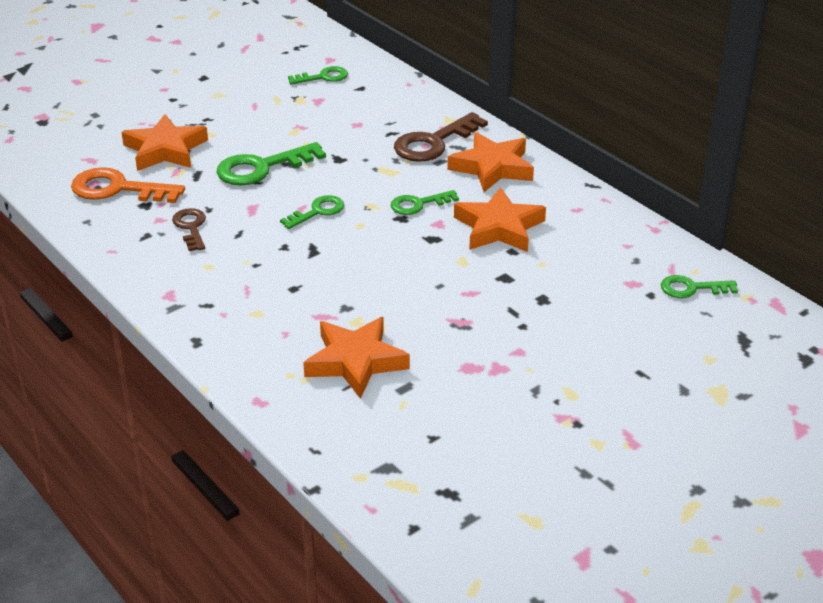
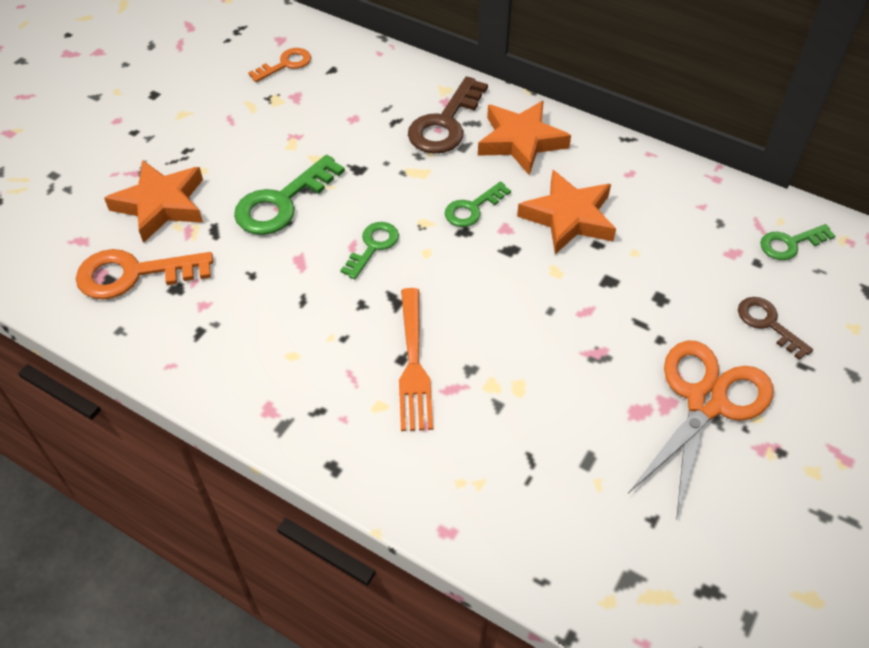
camera: 20 degrees left, 15 degrees up
(191, 227) = (245, 306): brown key -> brown key (768, 324)
(301, 293) = (413, 364): none -> orange fork
(323, 77) = (285, 64): green key -> orange key
(355, 361) = (519, 441): orange star -> none
(533, 375) = (706, 402): none -> orange scissors

